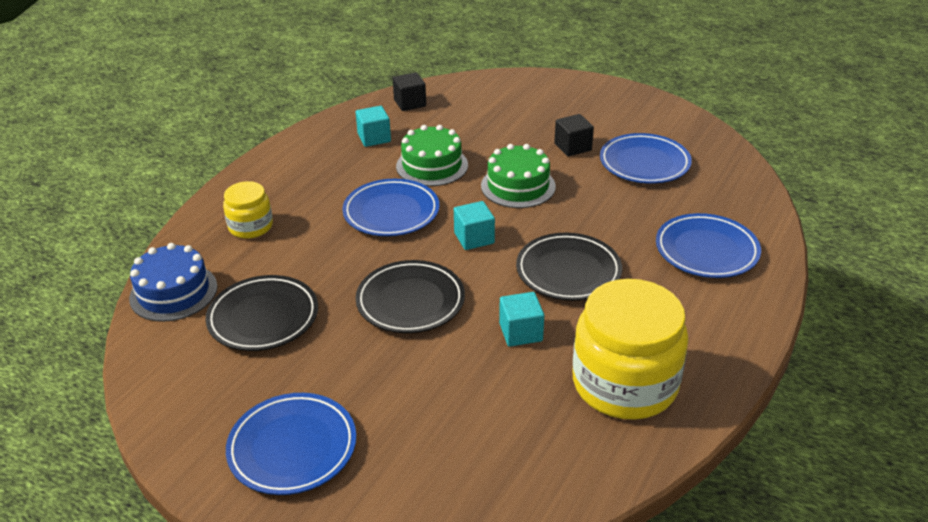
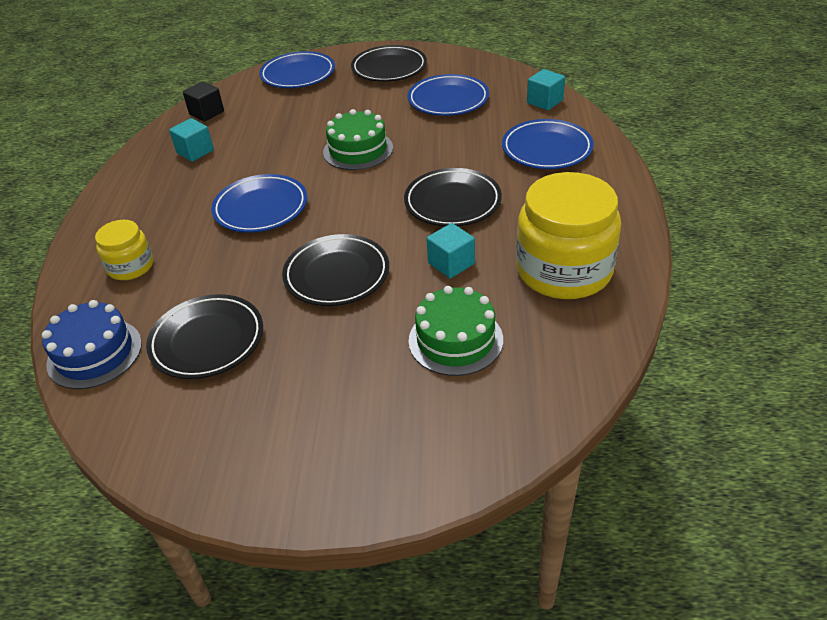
camera: 25 degrees left, 5 degrees up
(292, 448) = (325, 440): blue plate -> blue plate (298, 74)
(432, 165) = (268, 158): green cake -> green cake (455, 340)
(474, 238) = (352, 204): turquoise cube -> turquoise cube (544, 101)
(572, 147) = (380, 105): black cube -> none
(610, 111) = (389, 68): none -> black plate

